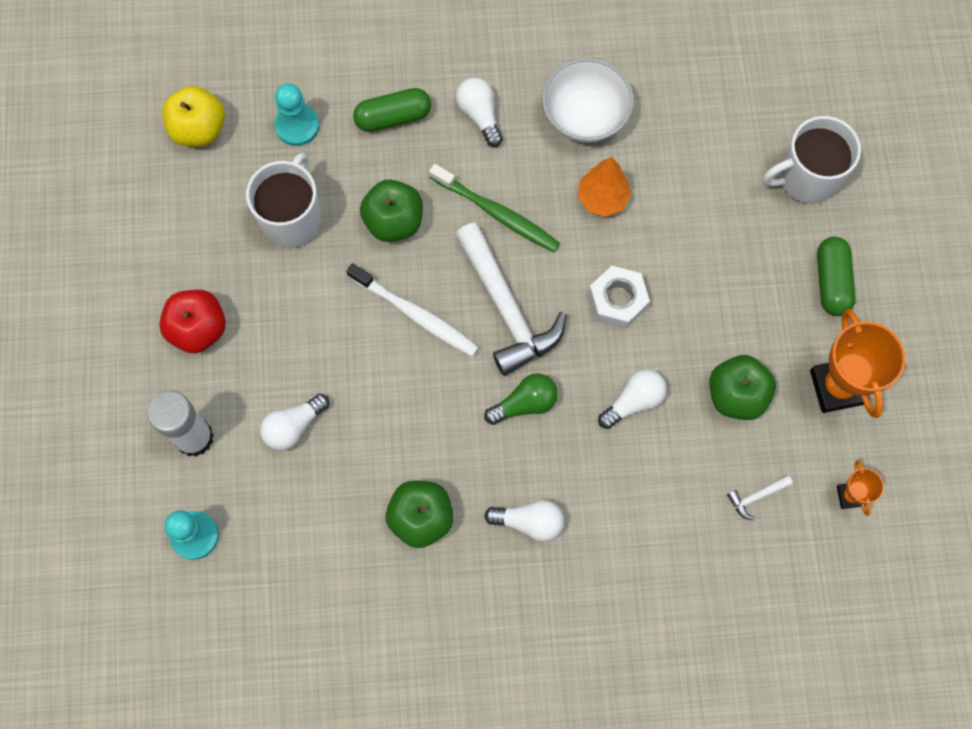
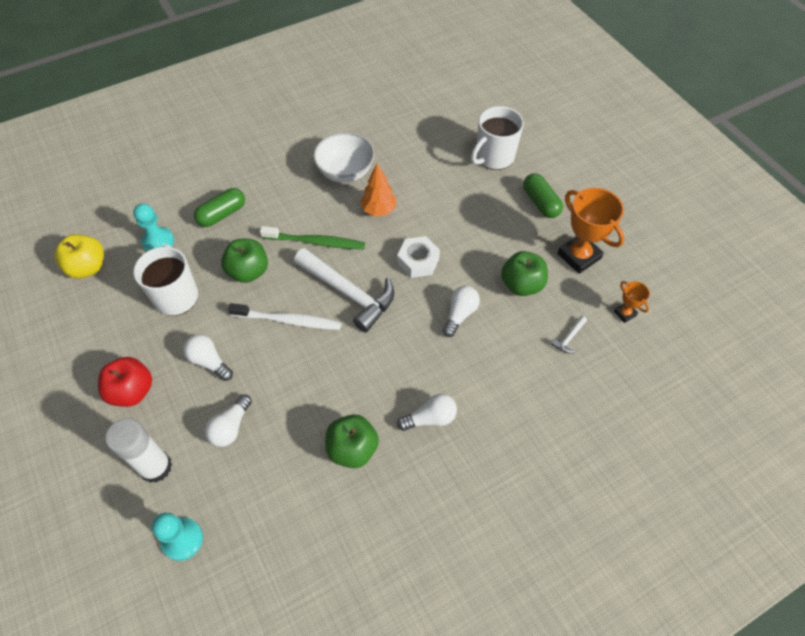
camera: 25 degrees left, 15 degrees down
(479, 115) = (278, 194): white light bulb -> white light bulb (209, 362)
(525, 403) = (389, 344): green light bulb -> none

